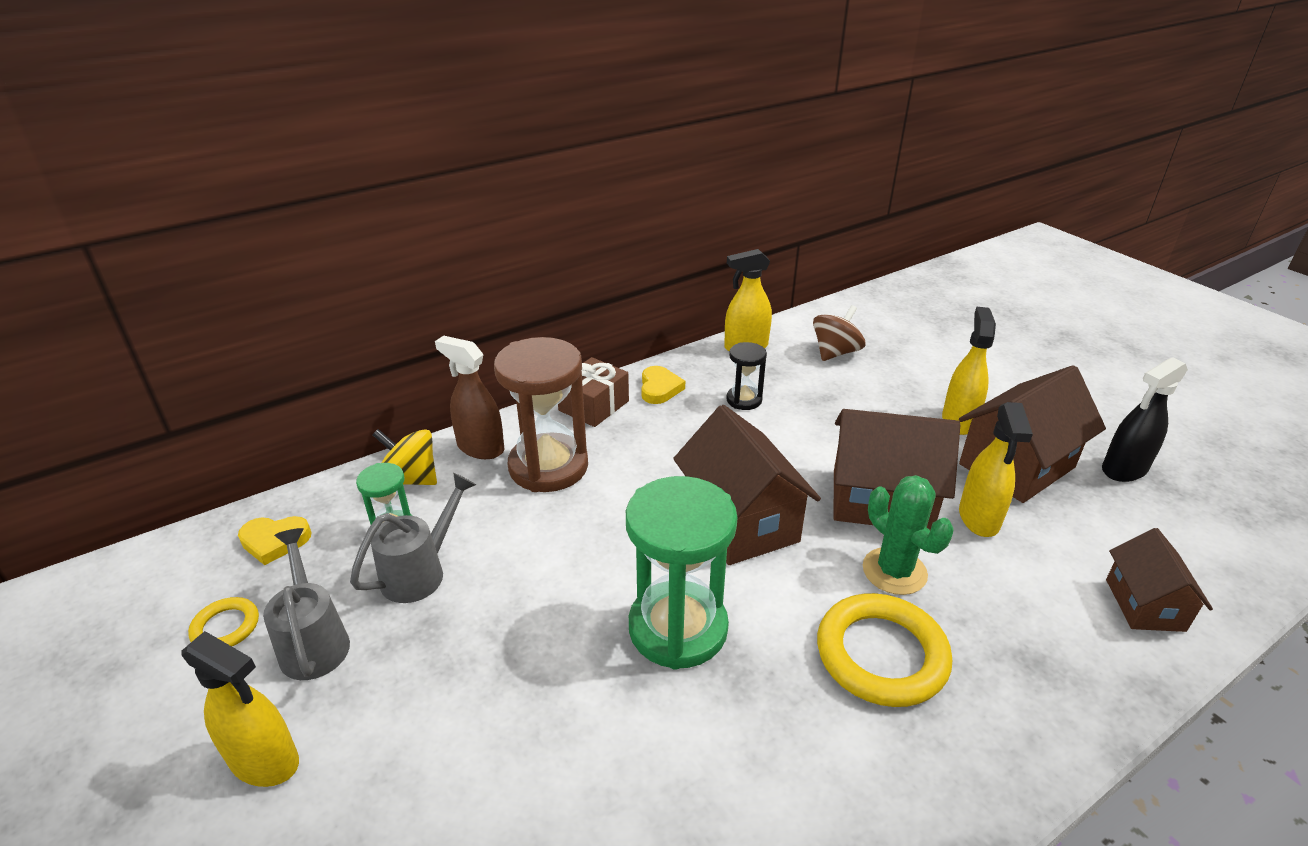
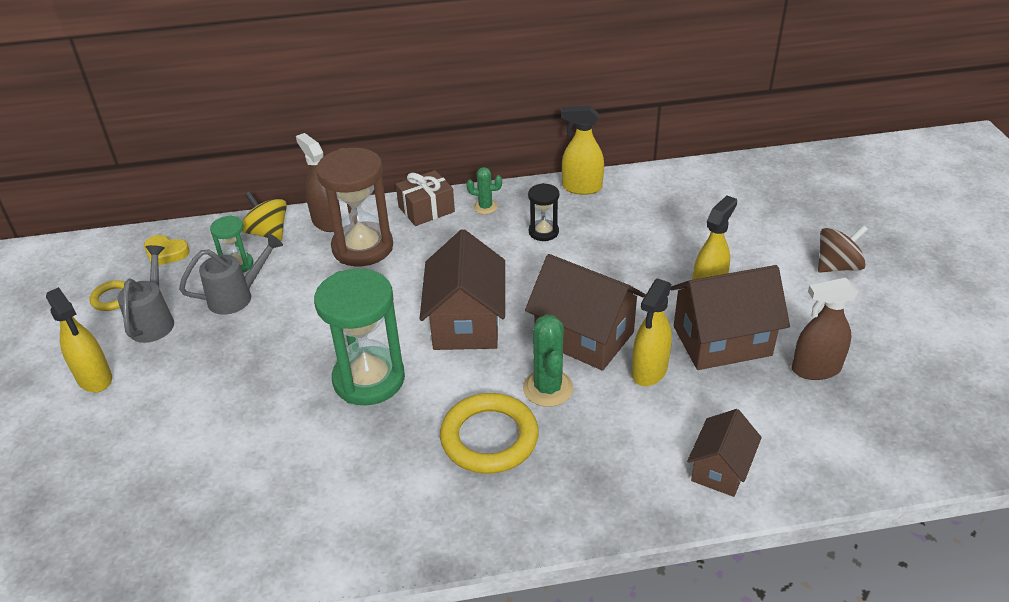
camera: 25 degrees right, 5 degrees up
(659, 388) = (485, 207): yellow heart -> green cactus
(835, 352) = (654, 209): brown spinning top -> brown spinning top (837, 266)
(1124, 469) = (815, 369): black spray bottle -> brown spray bottle

